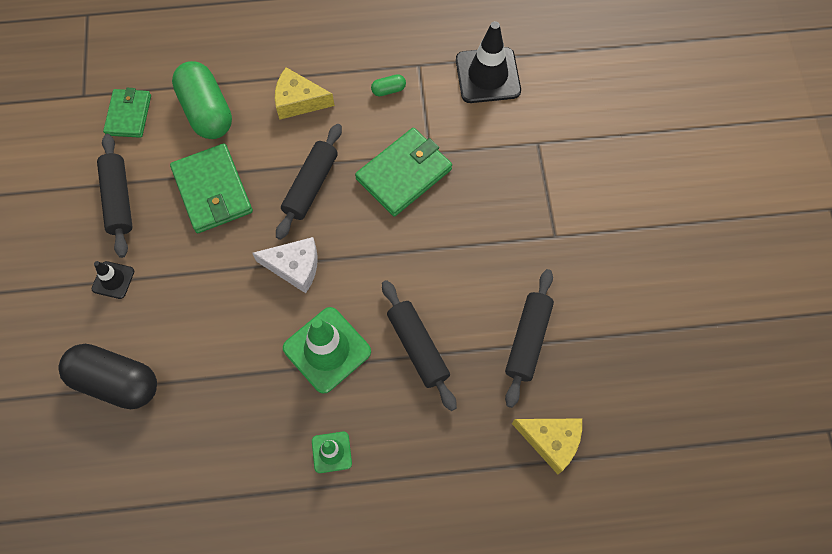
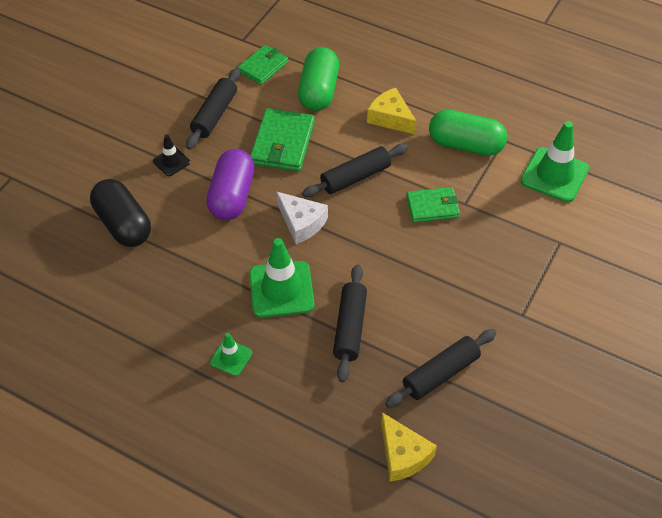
camera: 35 degrees right, 15 degrees down
(205, 280) = (232, 196): none -> purple capsule
(388, 90) = (465, 145): green capsule -> green capsule, size x2.41
(404, 174) = (432, 207): green wallet -> green wallet, size x0.65
(487, 75) = (554, 175): black traffic cone -> green traffic cone

